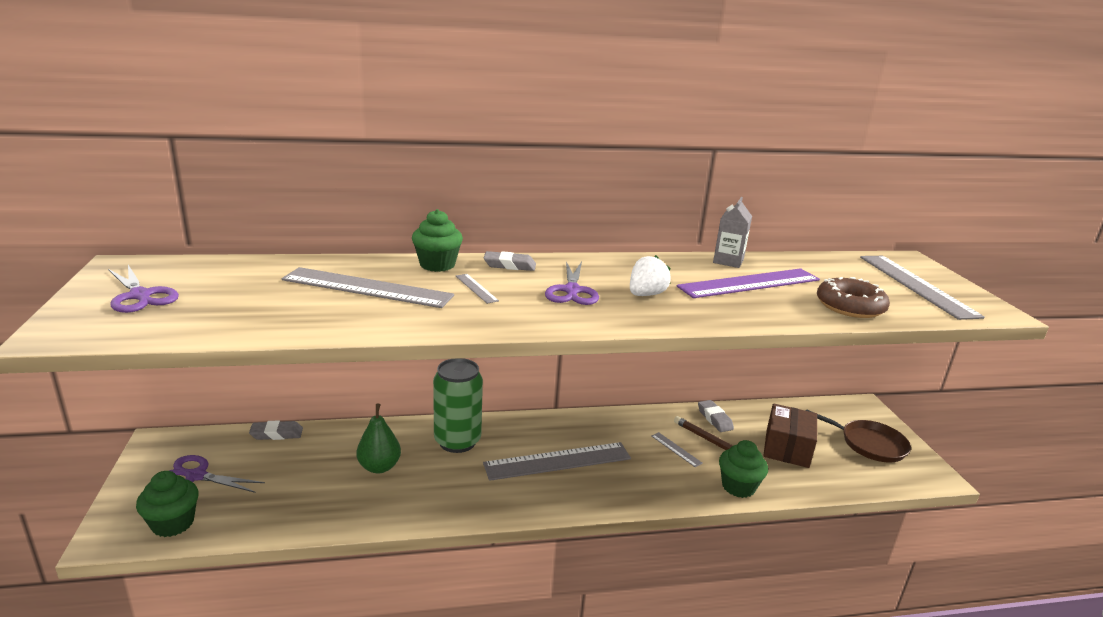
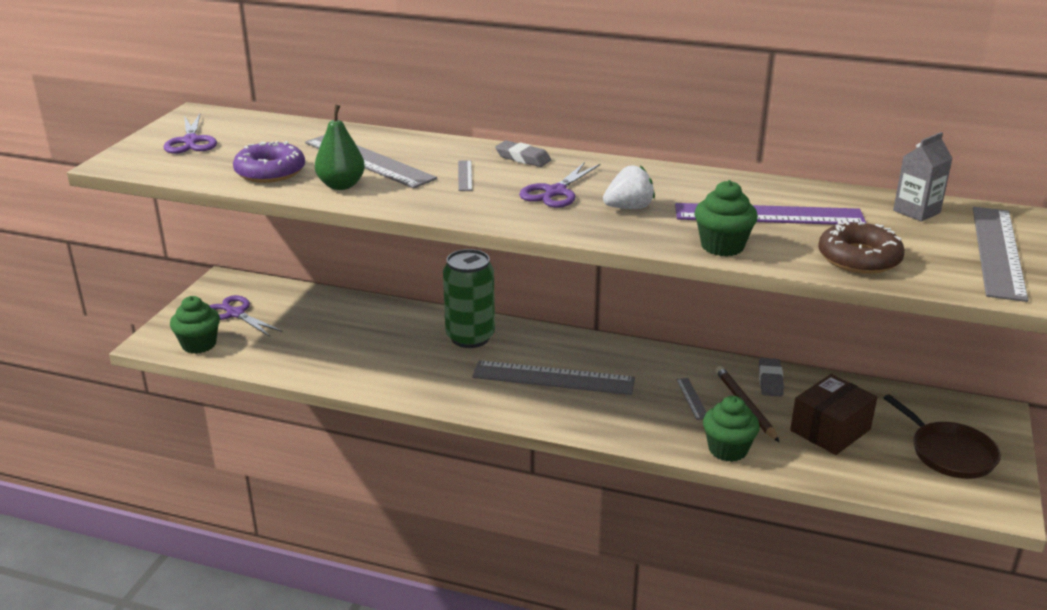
camera: 30 degrees right, 5 degrees up
(270, 315) = (270, 171): none -> purple donut
(276, 434) = (317, 294): grey eraser -> none
(379, 467) = (383, 342): green pear -> green pear (341, 185)
(437, 265) = (453, 148): green cupcake -> green cupcake (722, 246)
(728, 261) = (779, 188): grey carton -> grey carton (916, 211)

